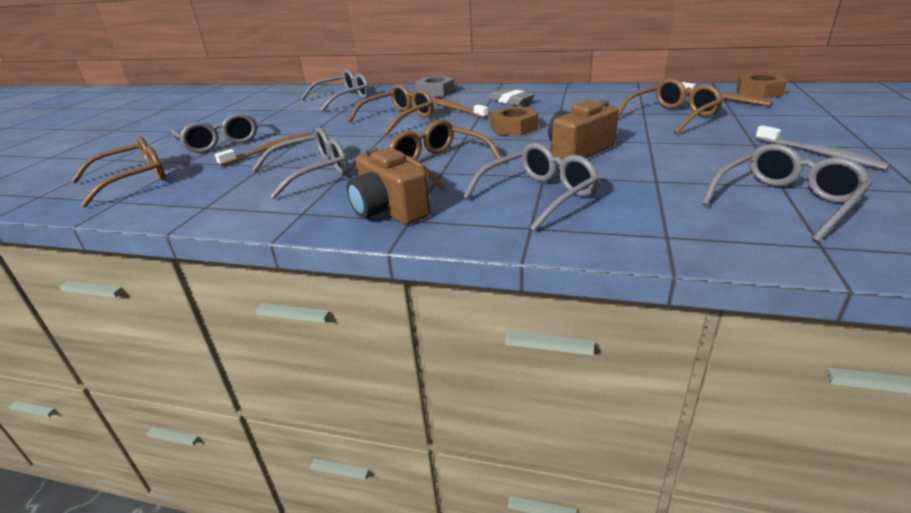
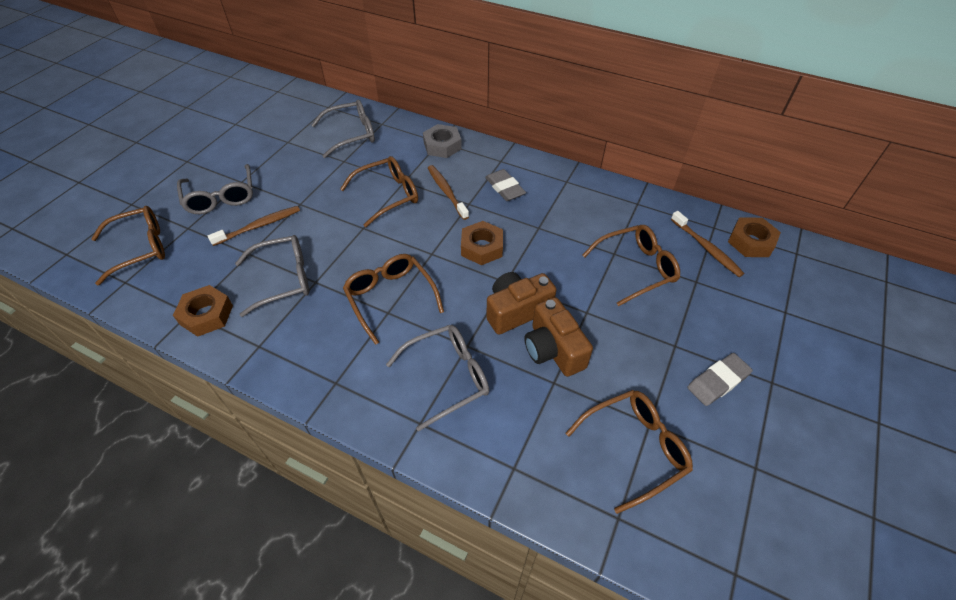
camera: 10 degrees right, 20 degrees up
(228, 204) = (206, 315): none -> brown nut
(388, 210) = (324, 363): brown camera -> brown camera (553, 349)
(785, 202) = (634, 448): grey glasses -> brown glasses
(818, 154) = (718, 381): grey toothbrush -> grey eraser

